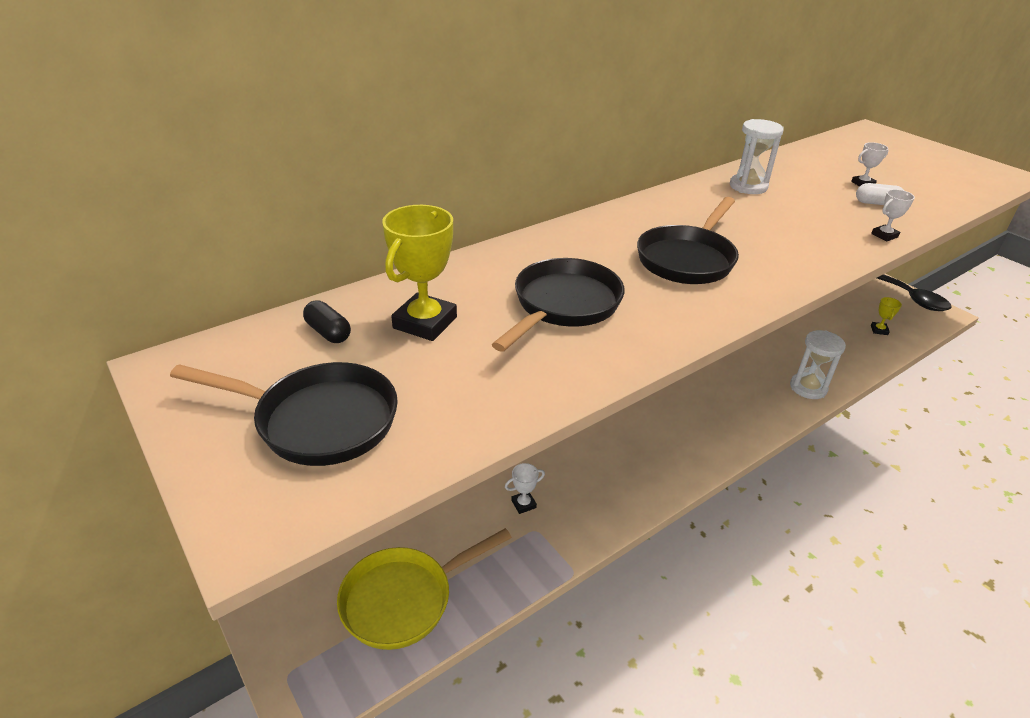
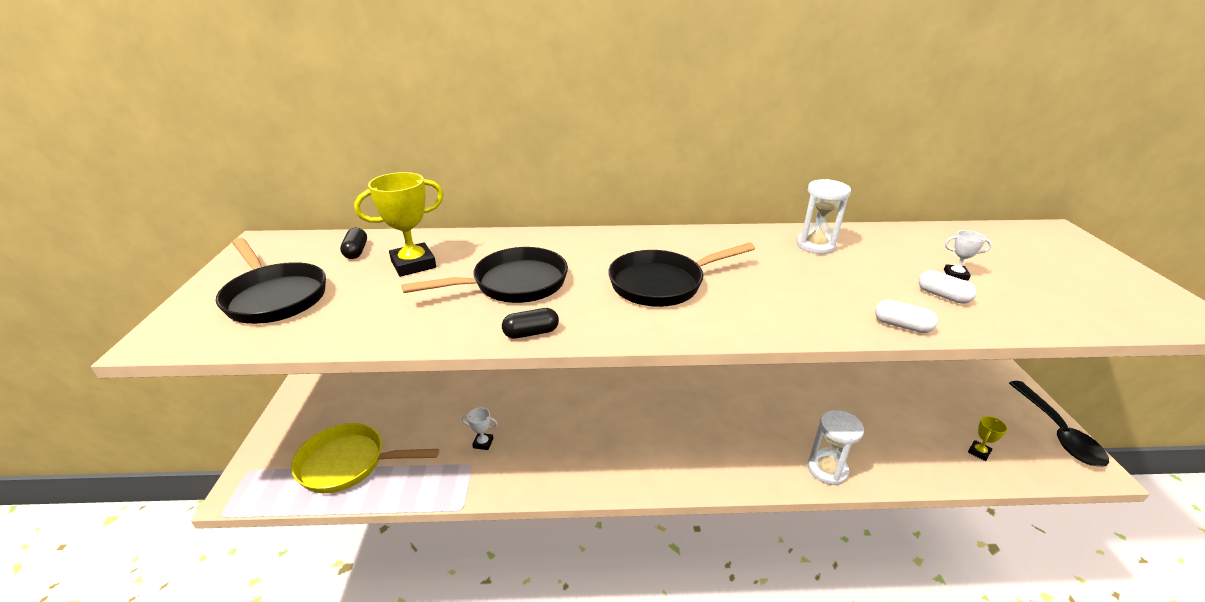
camera: 35 degrees right, 5 degrees down
(652, 345) = (531, 333): none -> black capsule
(884, 235) = (902, 326): white trophy -> white capsule

